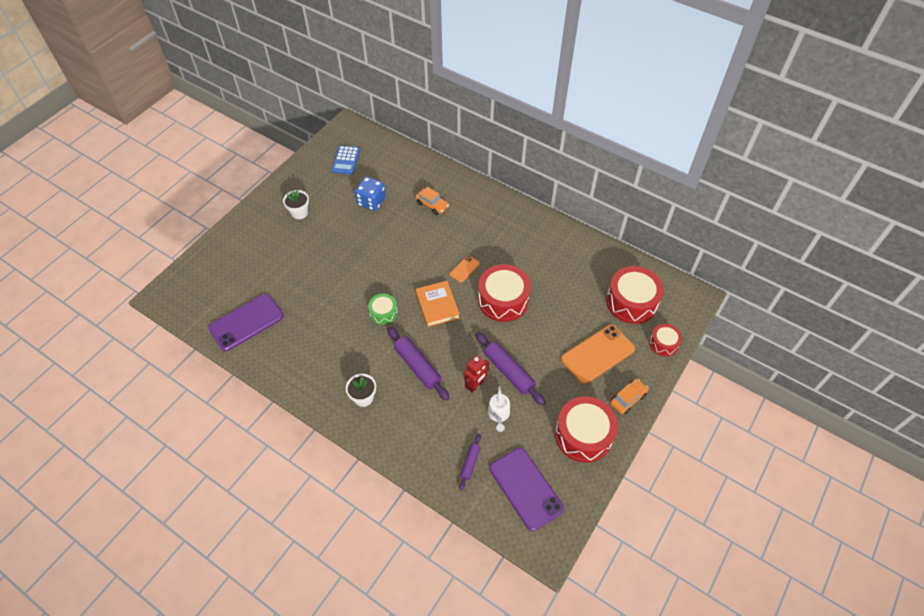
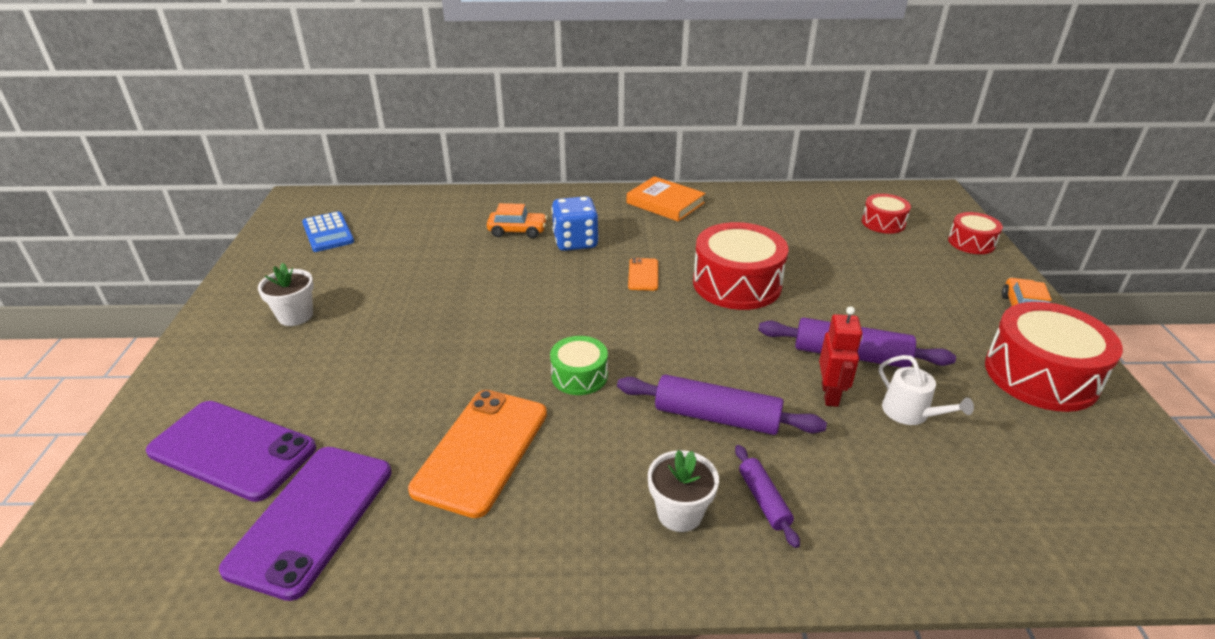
camera: 35 degrees left, 20 degrees down
(371, 202) = (417, 260): blue dice -> blue dice (575, 242)
(437, 305) = (653, 329): orange book -> orange book (665, 203)
(470, 463) = (966, 504): purple rolling pin -> purple rolling pin (763, 500)
(526, 488) = (1083, 488): purple phone -> purple phone (232, 450)
(597, 354) = (923, 284): orange phone -> orange phone (481, 450)
(631, 302) = (883, 223): red drum -> red drum, size x0.54

